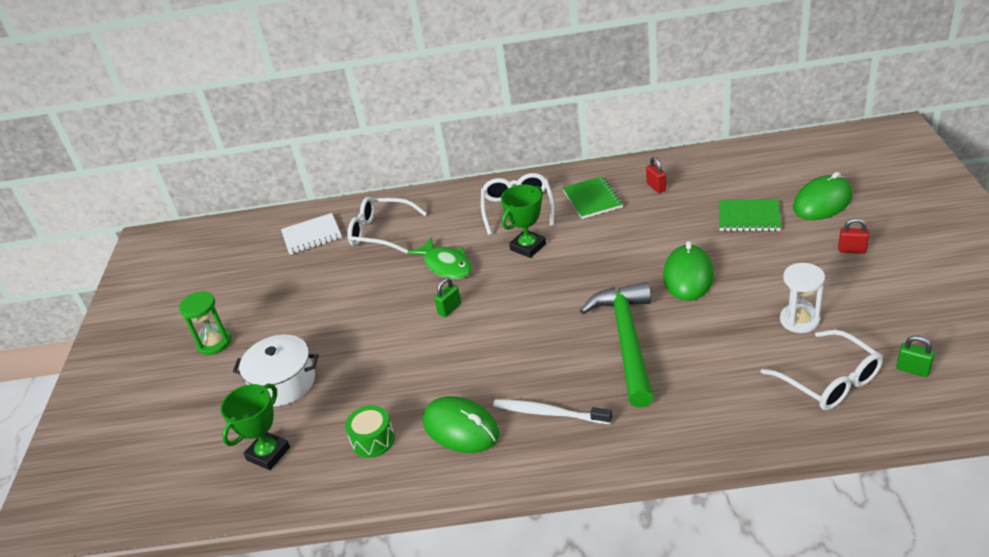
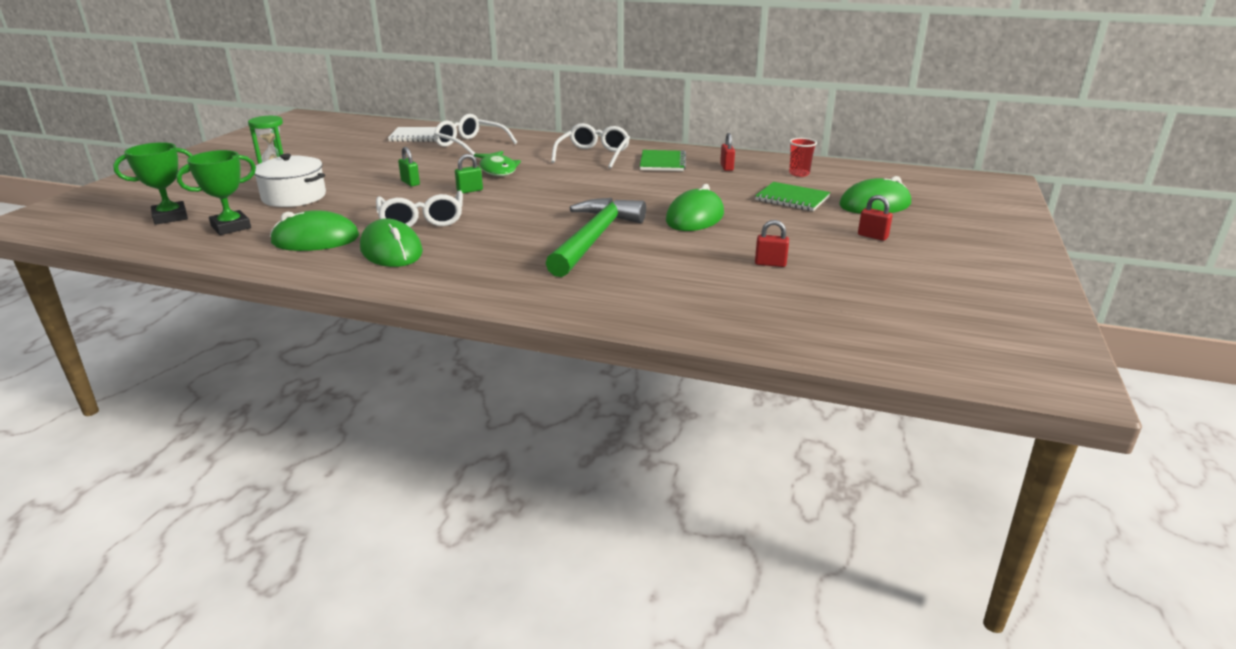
camera: 15 degrees right, 10 degrees down
(373, 440) = (315, 240): green drum -> green mouse
(528, 247) = (576, 174): green trophy -> green trophy (170, 217)
(548, 413) = (473, 260): white toothbrush -> none
(726, 175) = (799, 173): none -> red cup
(799, 320) = (770, 264): white hourglass -> red padlock
(829, 381) = (757, 305): white glasses -> white glasses (422, 219)
(913, 369) = (853, 319): green padlock -> green padlock (410, 183)

